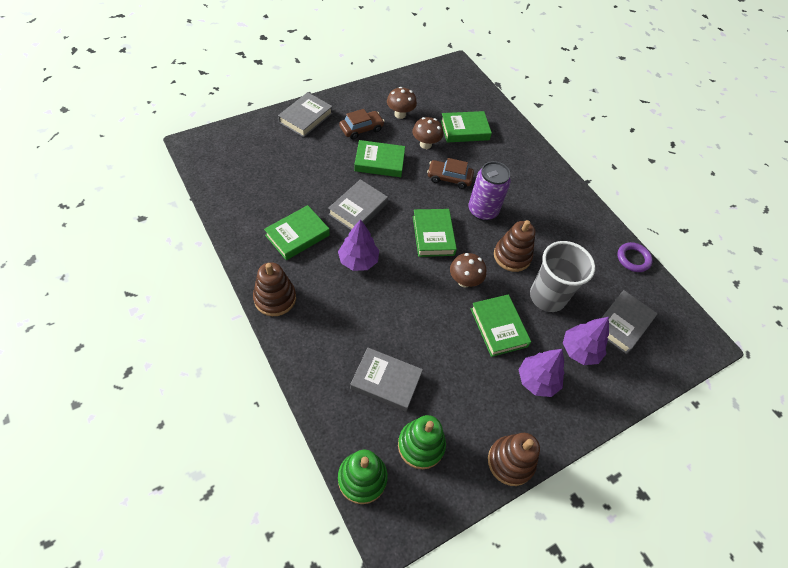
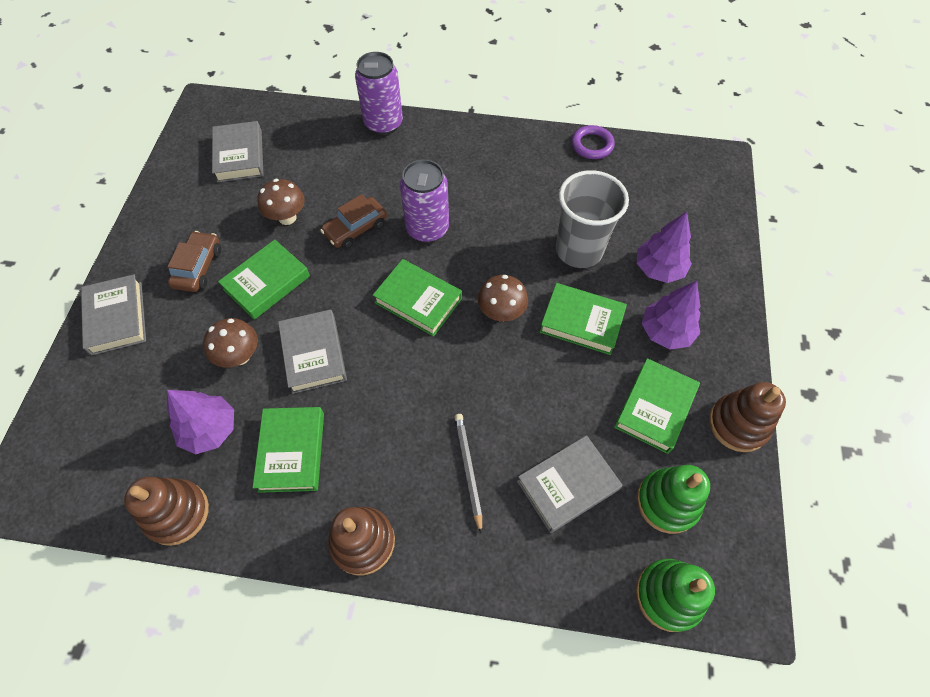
camera: 45 degrees left, 5 degrees up
(353, 324) = (468, 470): none -> grey pencil
(358, 260) = (387, 405): purple tree -> purple tree (210, 429)
(400, 114) = (218, 211): brown mushroom -> brown mushroom (240, 356)
(464, 130) = (304, 165): green book -> green book (655, 408)
(512, 256) = (506, 245): brown stacking toy -> brown stacking toy (177, 513)
(529, 146) = (383, 124): none -> purple can
(622, 324) = (655, 210): grey book -> grey book (240, 156)

